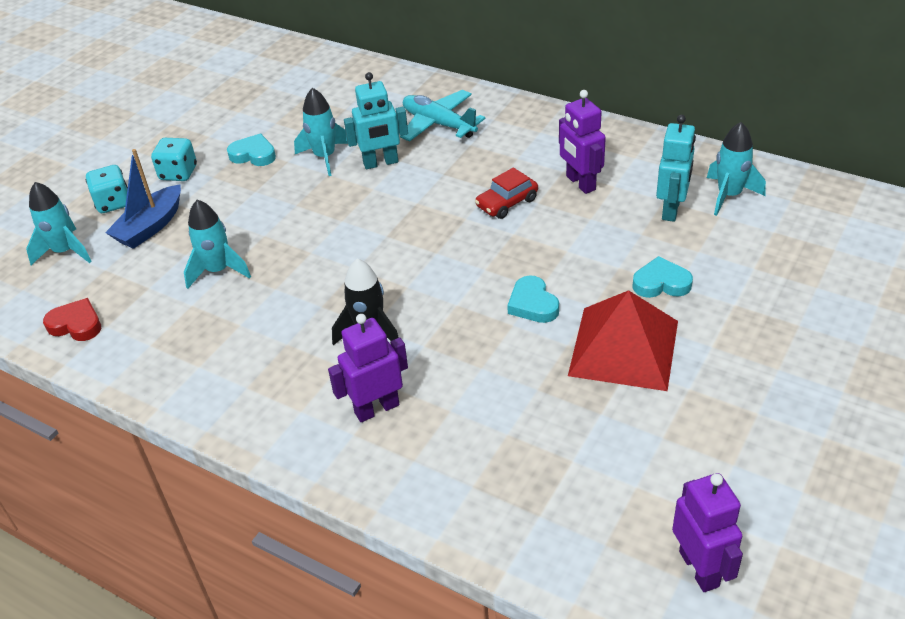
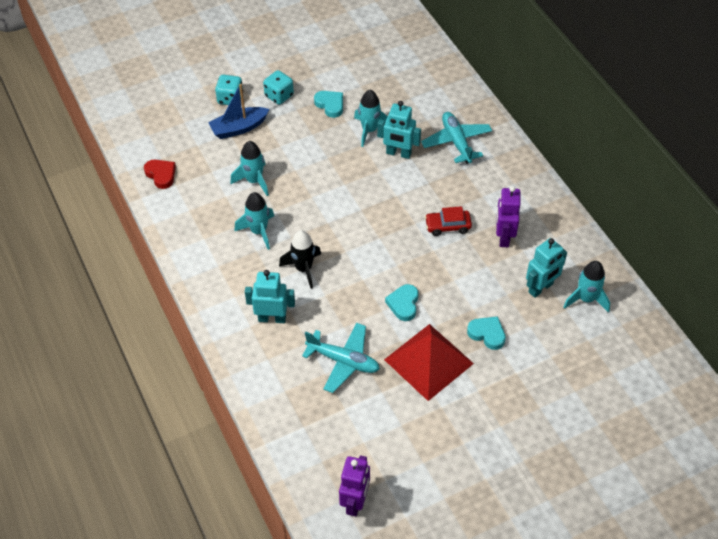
camera: 30 degrees right, 10 degrees up
(65, 251) = (184, 120): turquoise rocket -> turquoise rocket (258, 231)
(376, 408) = (272, 318): purple robot -> turquoise robot
(518, 406) = (343, 361): none -> turquoise plane

